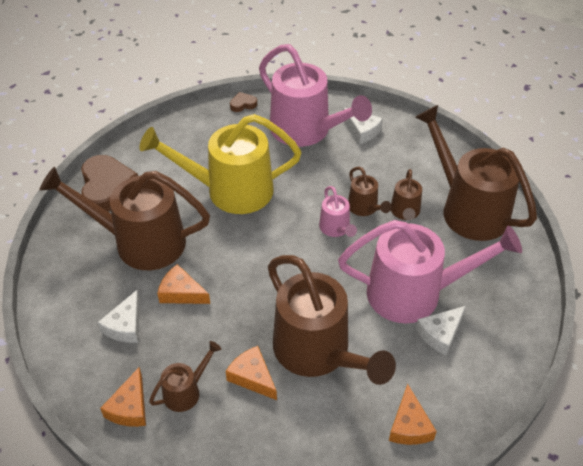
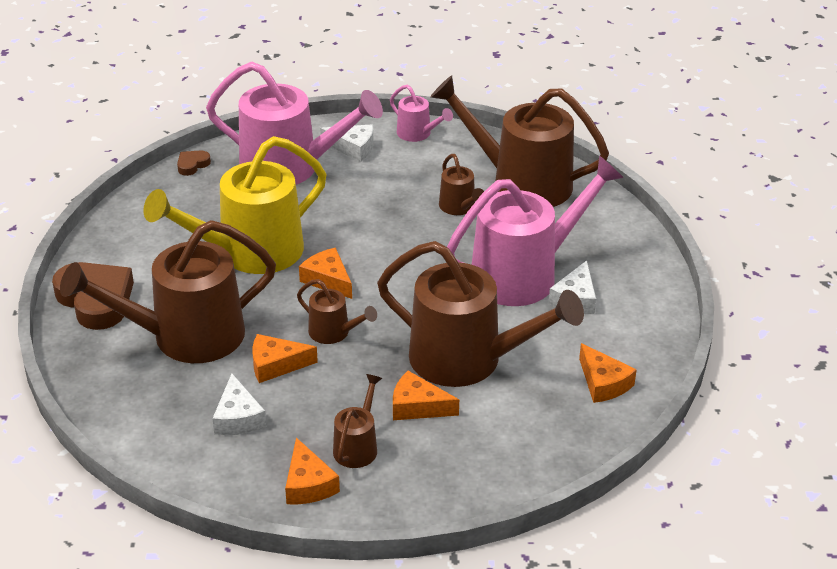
camera: 30 degrees left, 10 degrees down
(266, 236) = (328, 280): none -> orange cheese
(336, 229) = (399, 247): pink watering can -> pink watering can (418, 134)
(365, 208) = (414, 218): brown watering can -> brown watering can (334, 333)

